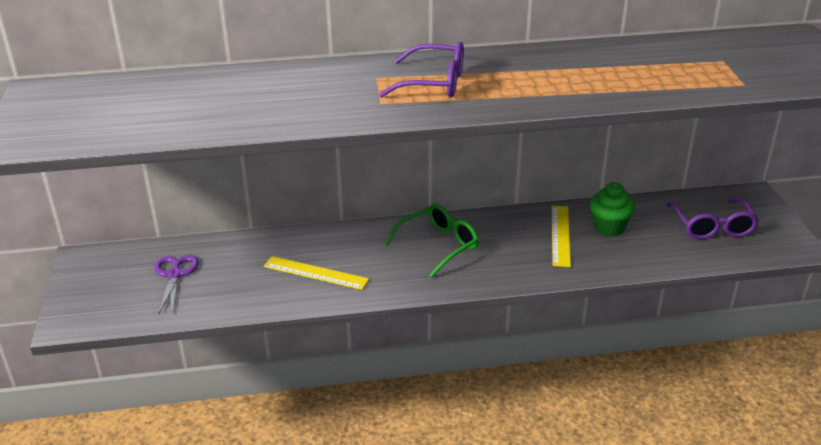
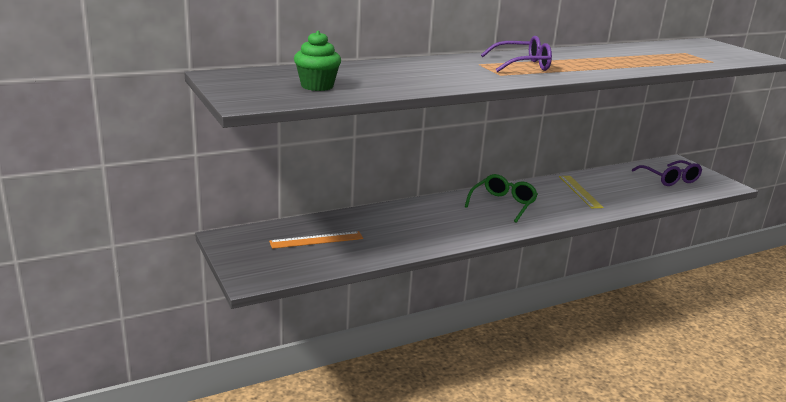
camera: 20 degrees left, 10 degrees down
(175, 275) = (316, 240): purple scissors -> orange ruler
(315, 273) = (428, 228): yellow ruler -> none
(609, 227) = (607, 185): green cupcake -> green cupcake (317, 86)

